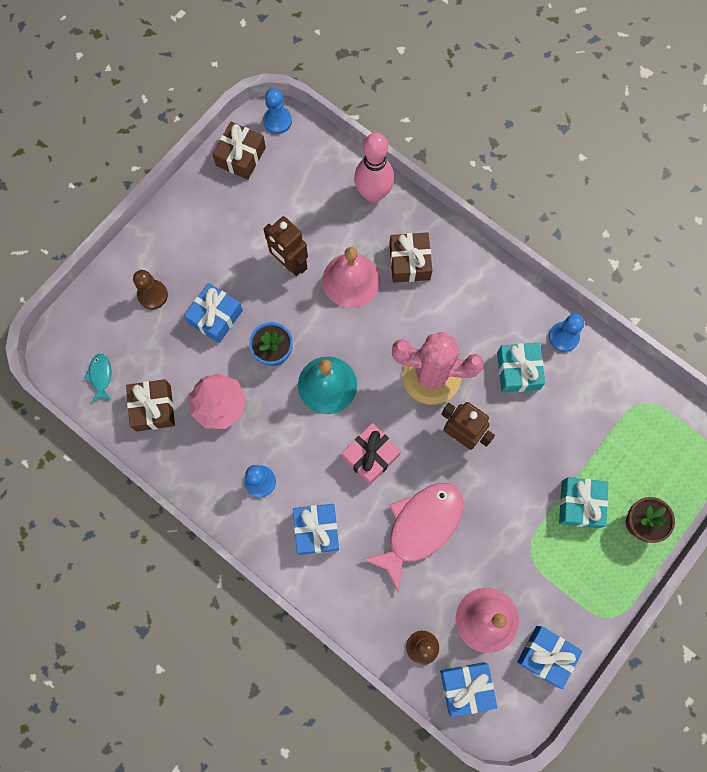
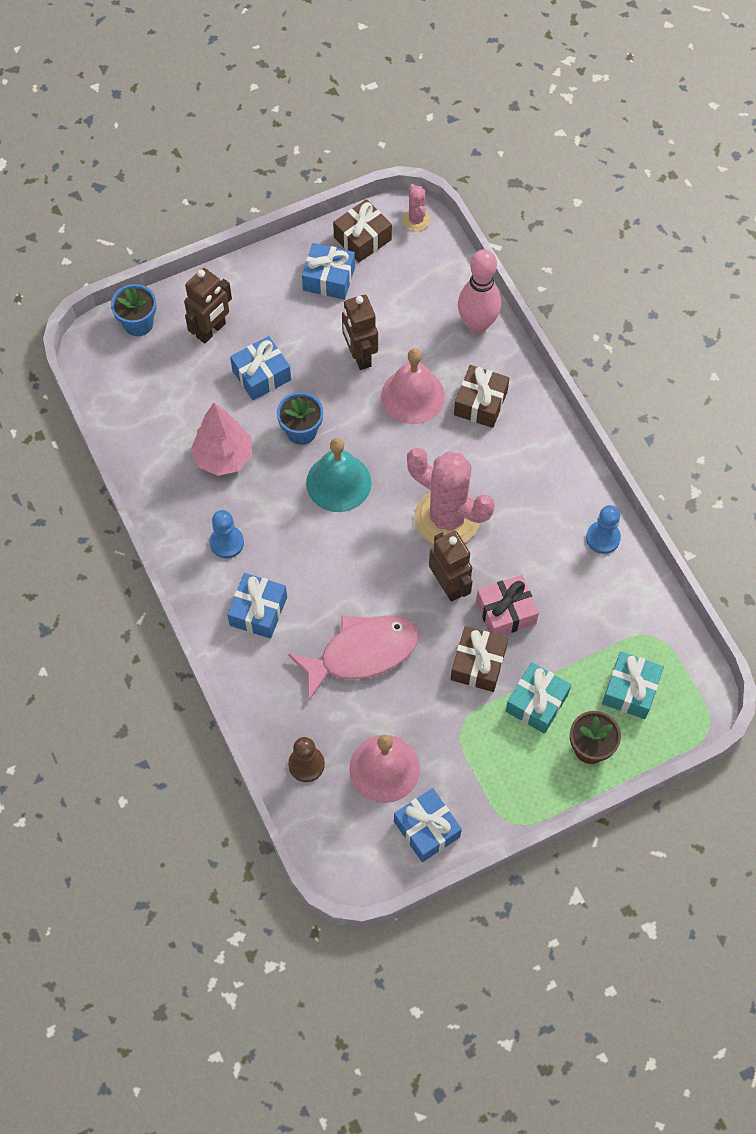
camera: 25 degrees right, 10 degrees down
(86, 316) = (138, 323): none -> blue flower pot
(100, 376) = (124, 383): turquoise fish -> none
(152, 295) = (211, 330): brown pawn -> brown robot
(153, 408) = (159, 433): brown gift -> brown gift (478, 664)
(277, 121) = (416, 220): blue pawn -> pink cactus
(370, 456) = (347, 566): pink gift -> pink gift (506, 612)
(466, 687) = (330, 821): blue gift -> blue gift (329, 279)
(518, 371) = (538, 550): turquoise gift -> turquoise gift (630, 690)

